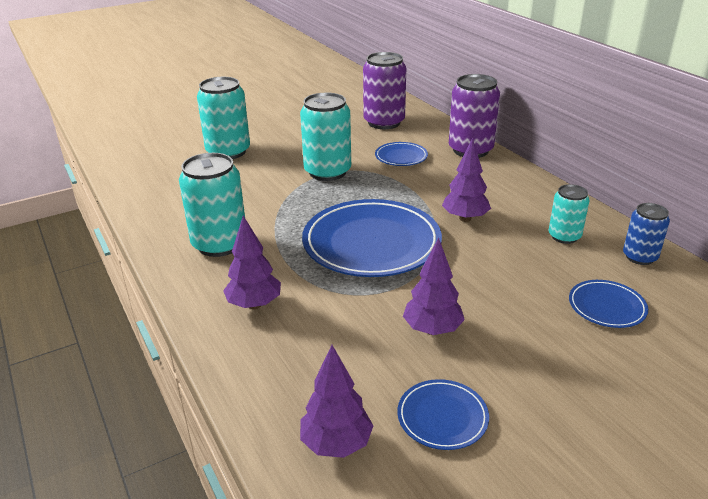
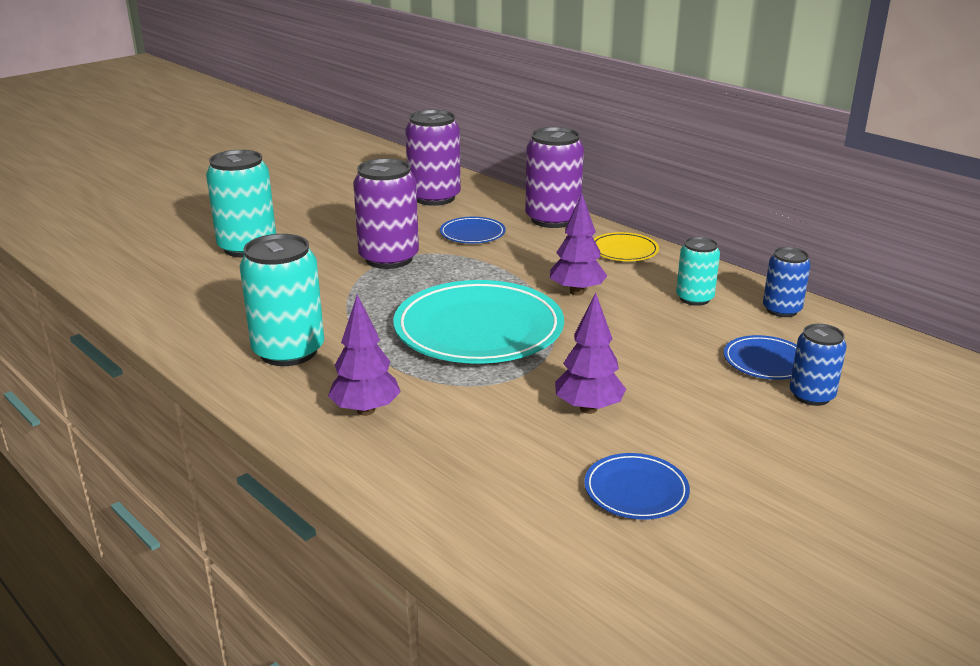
camera: 15 degrees left, 5 degrees down
(327, 172) = (389, 258): turquoise can -> purple can
(336, 444) = (530, 534): purple tree -> none
(371, 243) = (478, 329): blue plate -> turquoise plate
(519, 184) = (624, 251): none -> yellow plate
(637, 347) = (811, 395): none -> blue can

